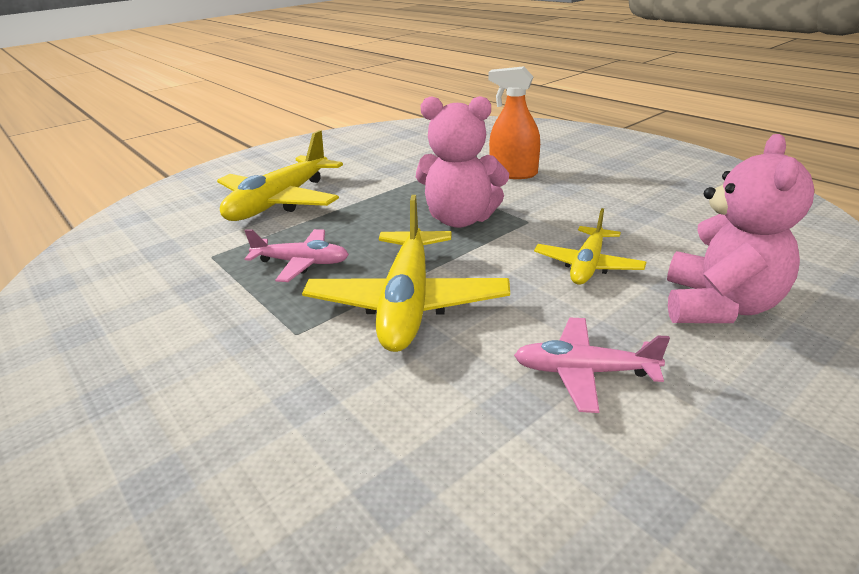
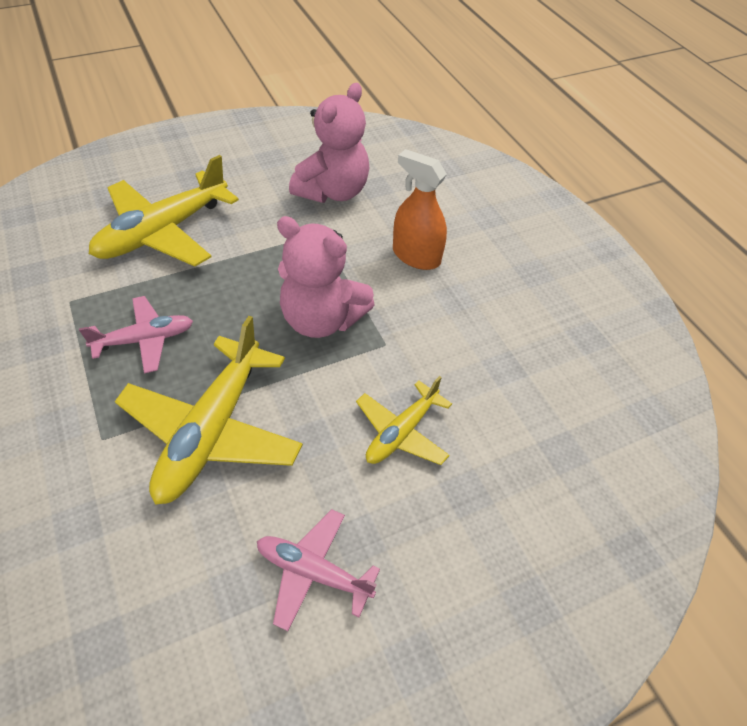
camera: 10 degrees right, 20 degrees up
(302, 263) = (145, 340): pink plane -> pink plane turned 45 degrees counterclockwise
(718, 306) = (484, 531): pink teddy bear -> pink teddy bear (333, 191)

